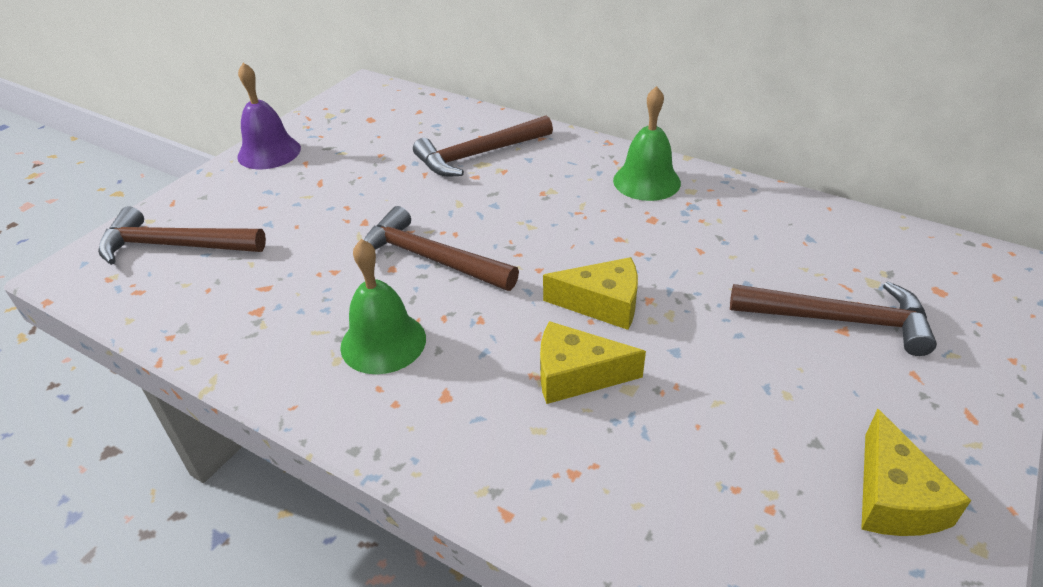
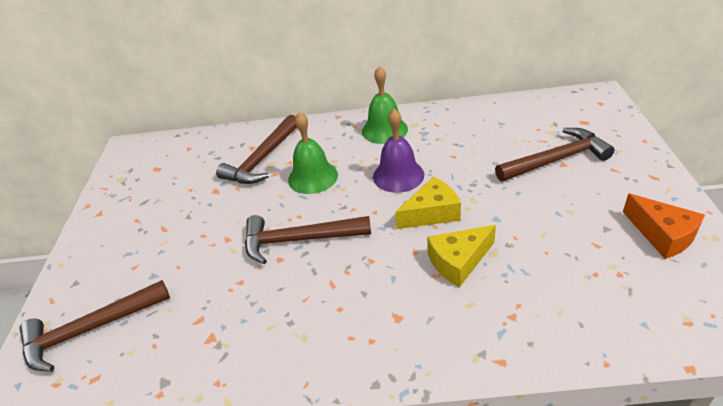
camera: 30 degrees left, 0 degrees up
(269, 152) = (98, 226): purple bell -> purple bell (398, 175)
(383, 342) = (323, 308): green bell -> green bell (313, 177)
(893, 497) = (662, 235): yellow cheese -> orange cheese

